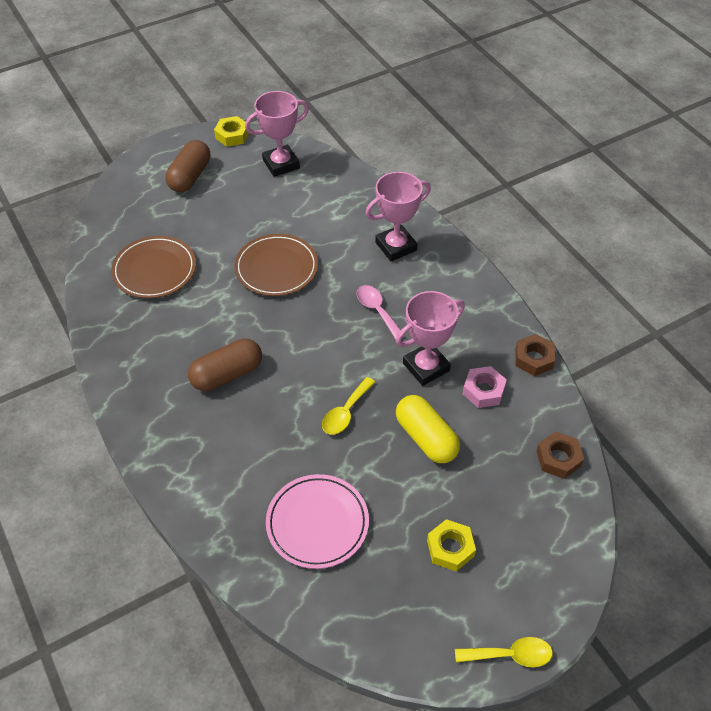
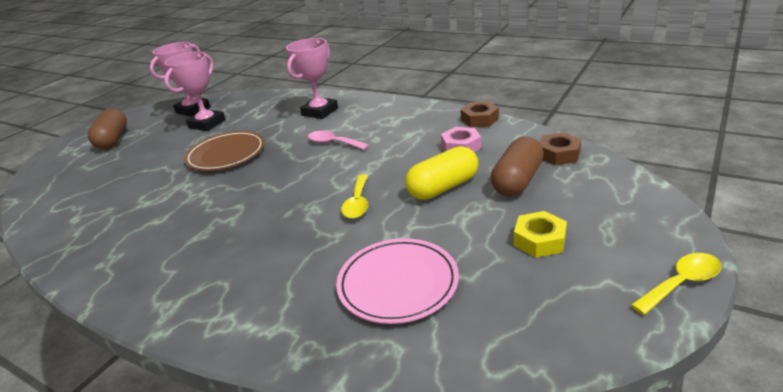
camera: 25 degrees left, 20 degrees down
(155, 270) = (104, 196): brown plate -> none
(227, 374) = (221, 227): brown capsule -> brown capsule (517, 181)
(232, 135) = (141, 111): yellow nut -> none
(426, 367) = (402, 153): pink trophy -> pink trophy (207, 124)
(426, 438) = (443, 187): yellow capsule -> yellow capsule turned 60 degrees counterclockwise

